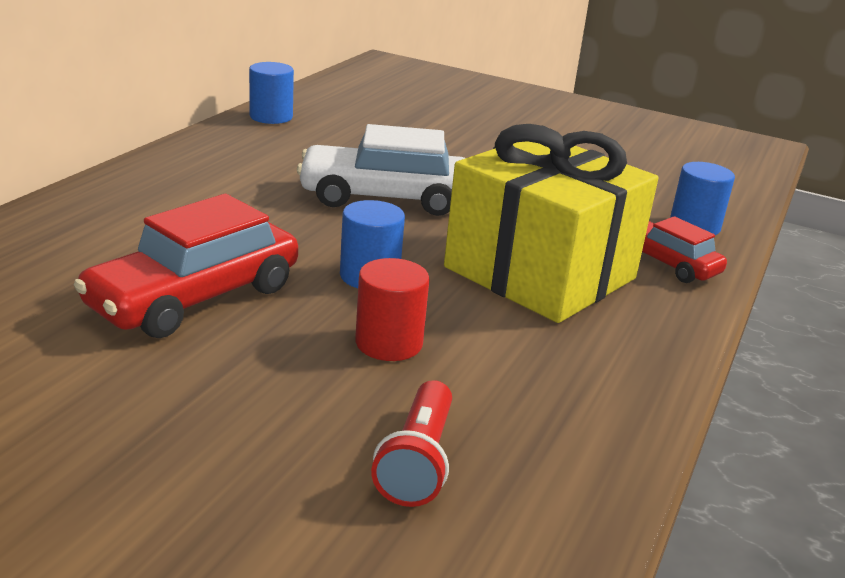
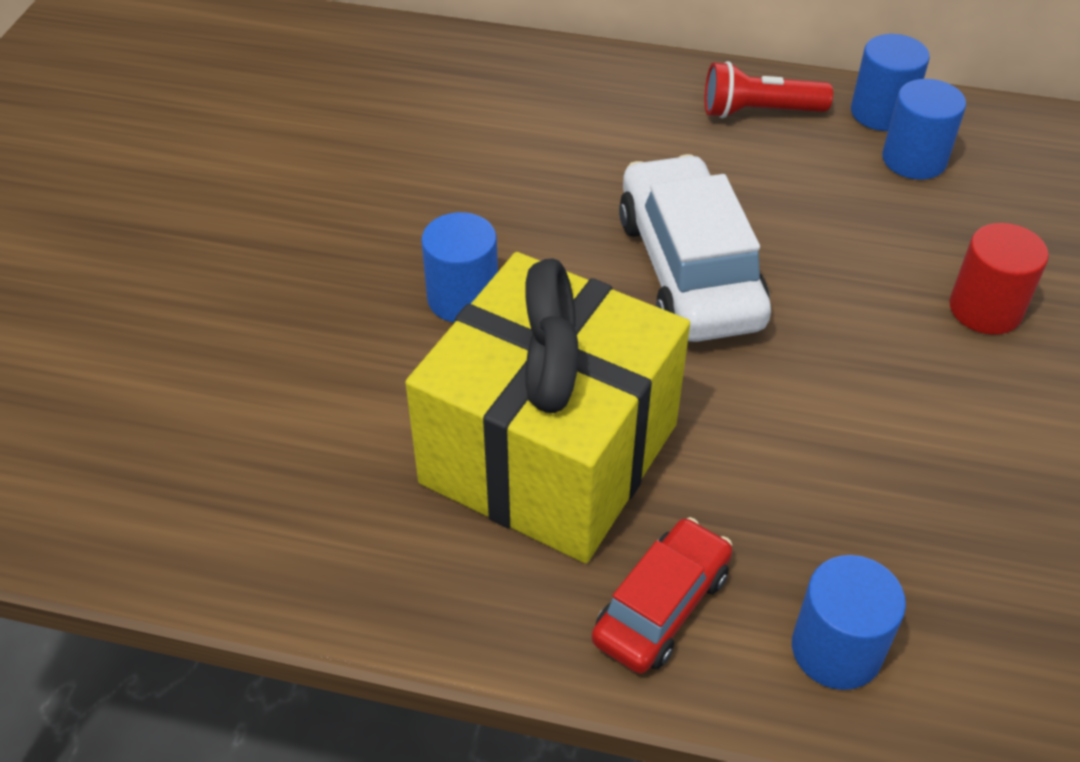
camera: 80 degrees right, 20 degrees up
(194, 297) = (361, 188): red car -> none
(323, 121) = (914, 160): none -> blue cylinder
(388, 343) = (322, 341): red cylinder -> red cylinder (985, 309)
(417, 462) = (122, 398): red flashlight -> red flashlight (758, 112)

